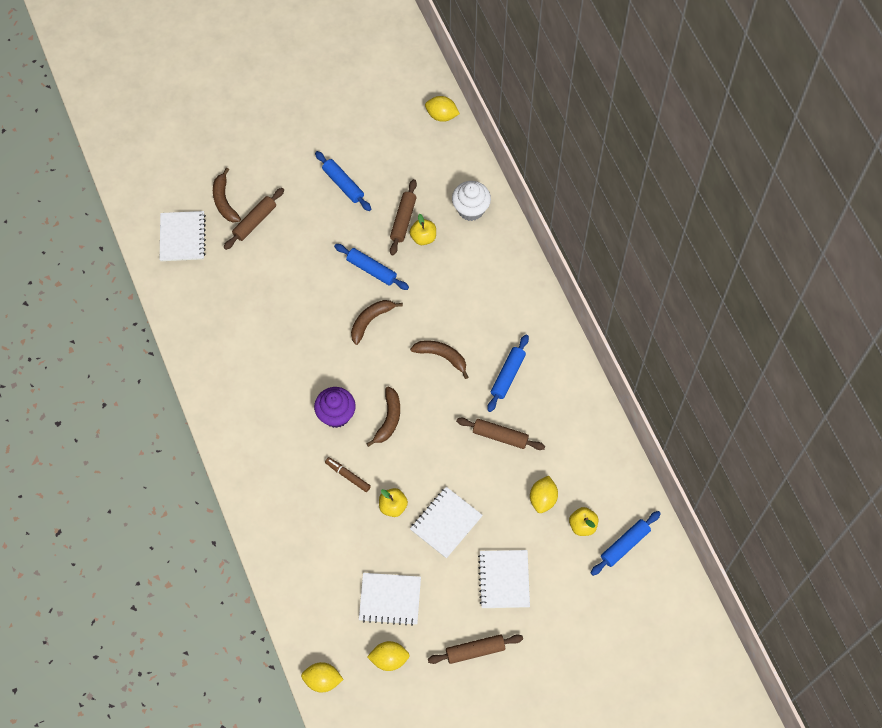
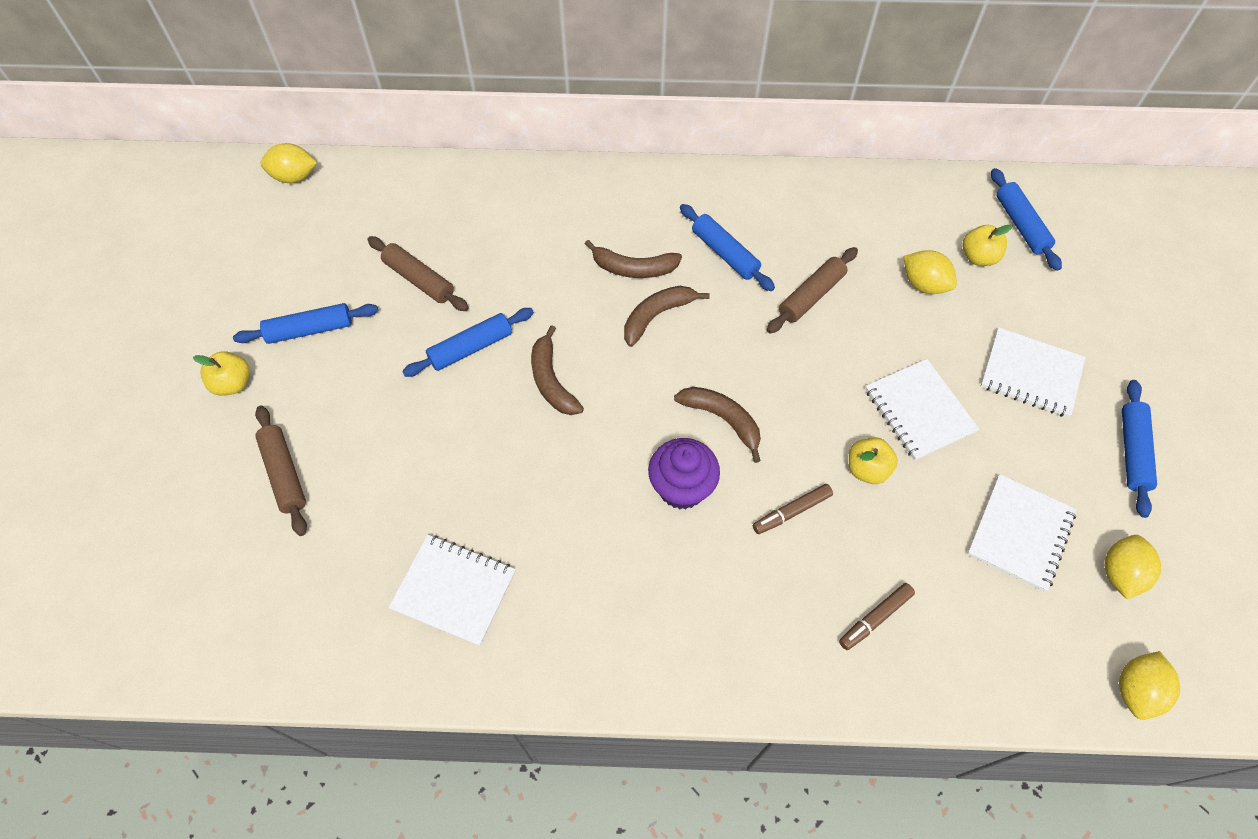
camera: 65 degrees left, 5 degrees down
(182, 237) = (233, 598): white notebook -> white notebook (454, 590)
(224, 201) = (216, 504): brown banana -> brown banana (633, 268)
(305, 538) = (875, 618): none -> brown marker
(423, 237) = (461, 267): yellow apple -> yellow apple (233, 383)
(441, 115) = (294, 177): yellow lemon -> yellow lemon turned 45 degrees clockwise
(471, 209) = (456, 199): white cupcake -> none
(475, 650) = (1132, 451): brown rolling pin -> blue rolling pin

